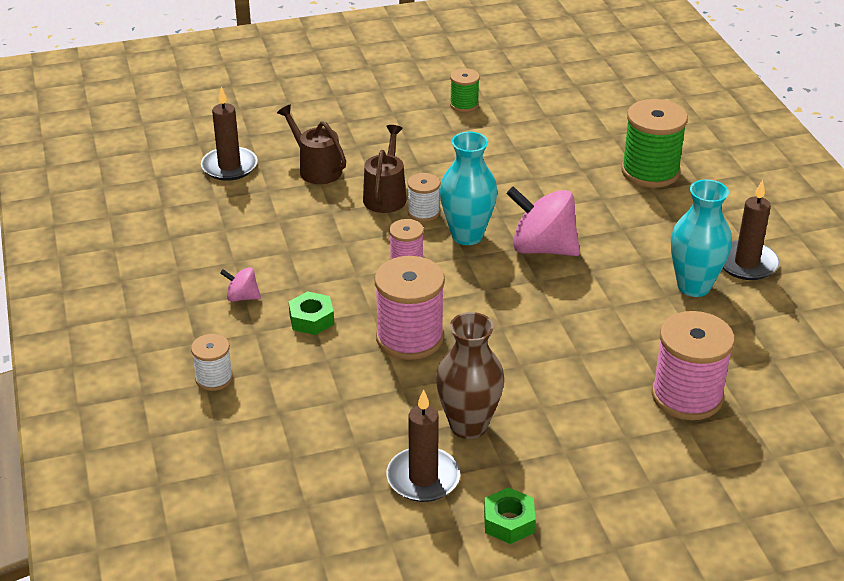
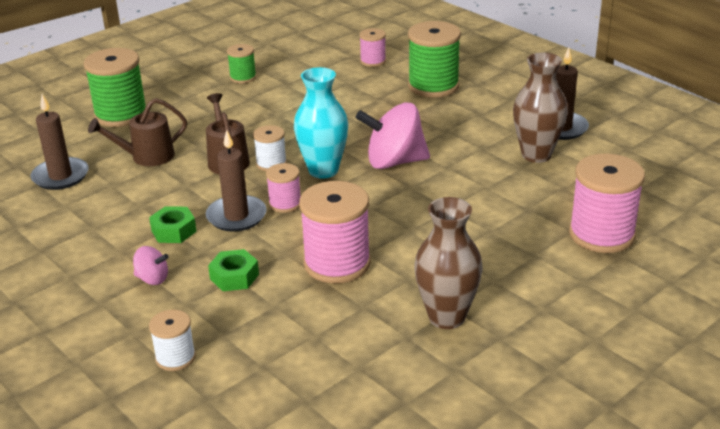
camera: 25 degrees left, 5 degrees down
(242, 297) = (152, 279): pink spinning top -> pink spinning top turned 150 degrees counterclockwise
(316, 169) = (147, 157): brown watering can -> brown watering can turned 45 degrees counterclockwise
(322, 114) = (121, 114): none -> green spool
(423, 478) = (442, 374): brown candle -> brown candle (236, 216)
(509, 522) = (547, 383): green nut -> green nut (173, 231)
(609, 122) = (373, 61): none -> pink spool
(694, 286) = (536, 155): turquoise vase -> brown vase

